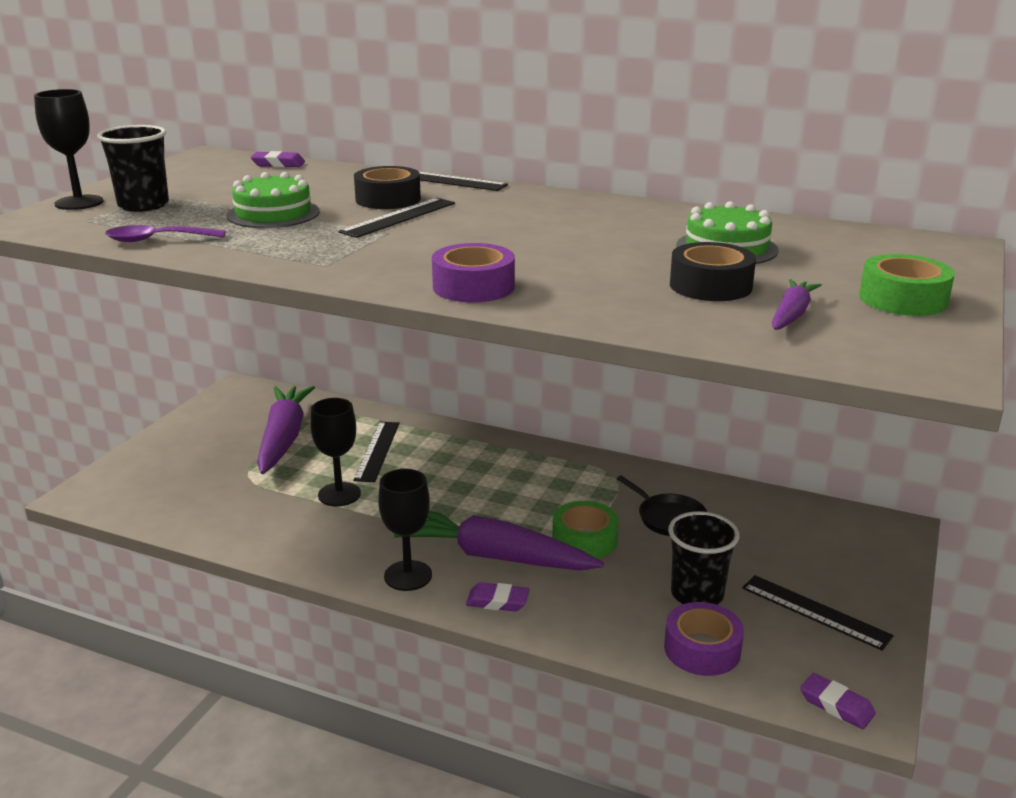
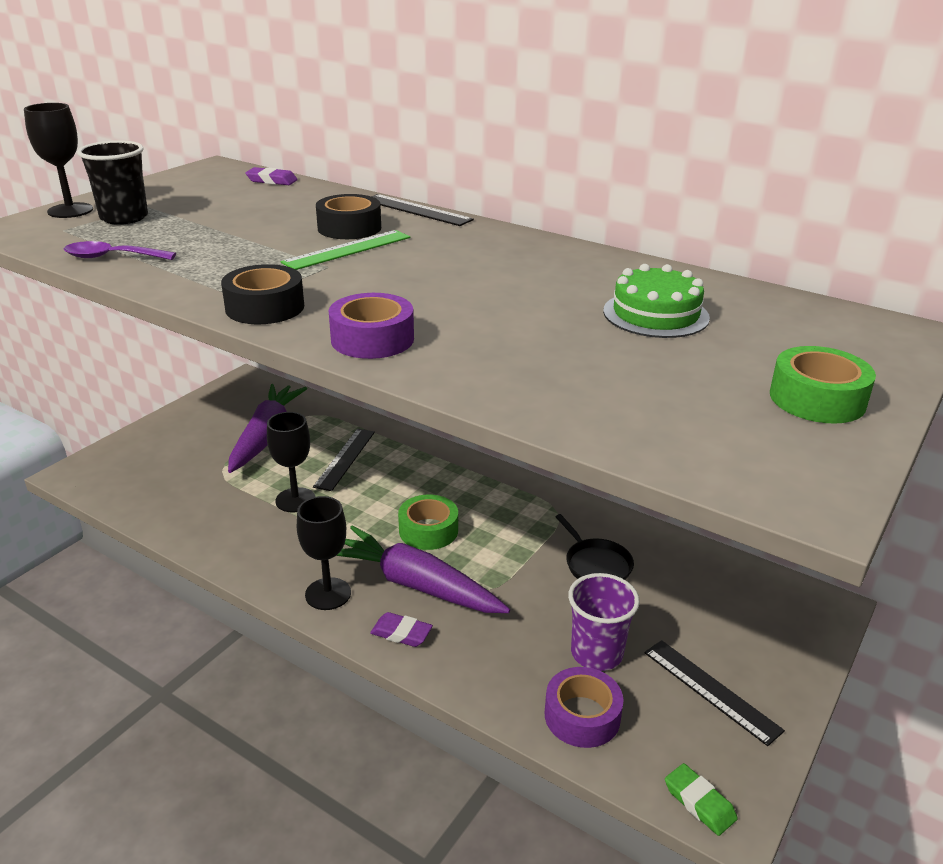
camera: 10 degrees right, 5 degrees up
(273, 214) = (234, 236): green cake -> none
(399, 217) = (347, 250): black ruler -> green ruler
(584, 540) = (506, 577): green tape -> green tape (428, 530)
(697, 594) = (596, 653): black cup -> purple cup
(710, 285) = (614, 361): black tape -> black tape (265, 307)
(791, 315) = (683, 407): purple carrot -> none
(836, 705) = (699, 802): purple eraser -> green eraser

